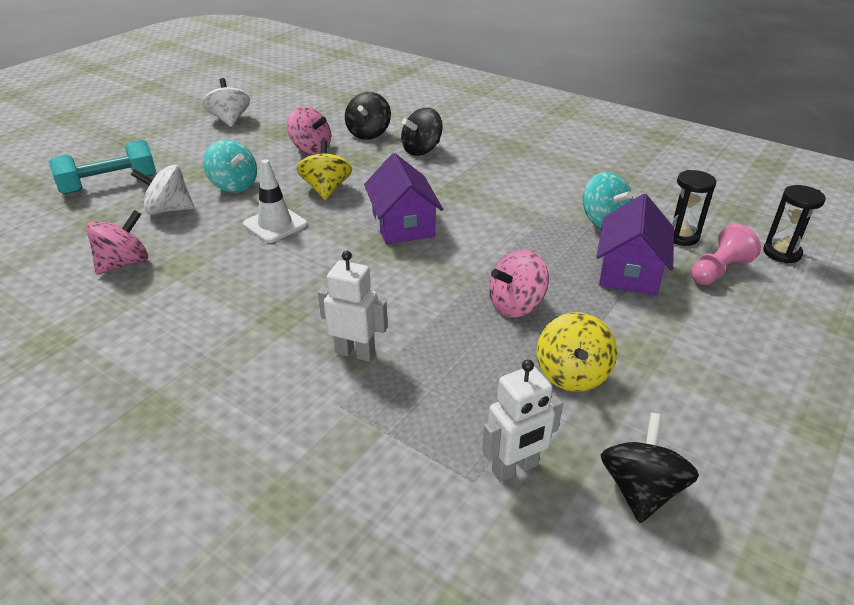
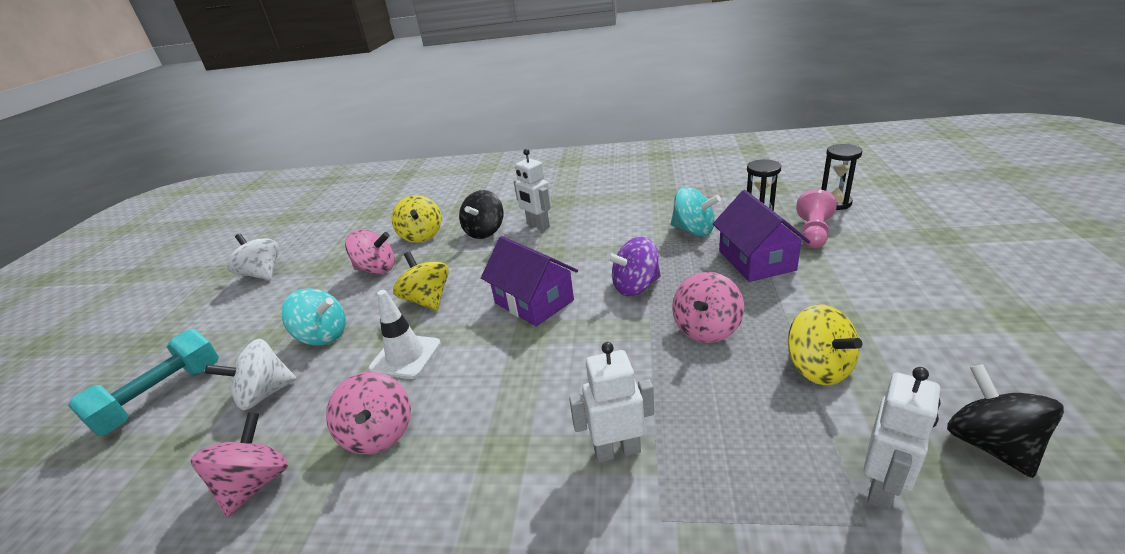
camera: 25 degrees left, 5 degrees down
(216, 268) = (379, 434): none -> pink spinning top
(368, 133) = (421, 235): black spinning top -> yellow spinning top
(470, 162) = (538, 226): none -> white robot
(496, 247) = (636, 286): none -> purple spinning top

